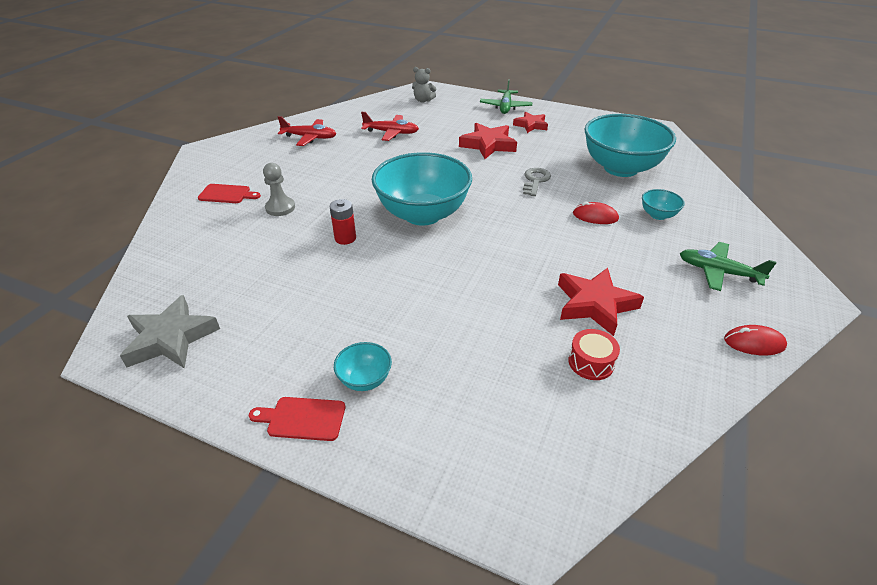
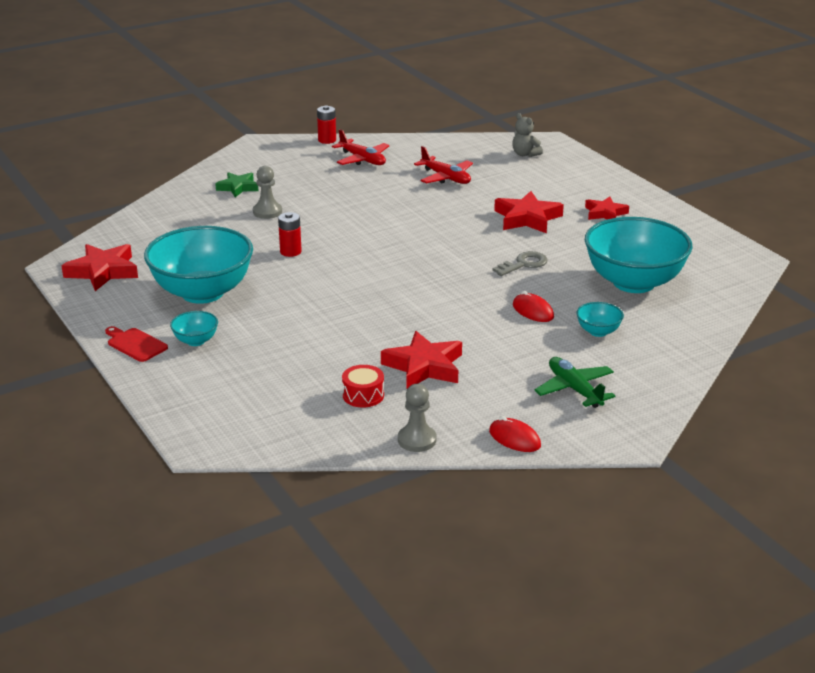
camera: 35 degrees right, 10 degrees down
(171, 338) = (103, 271): grey star -> red star
(227, 194) = (238, 187): red cutting board -> green star
(261, 130) = (327, 140): none -> red battery
(422, 214) = (377, 256): turquoise bowl -> turquoise bowl (202, 292)
(505, 107) = (607, 186): green plane -> none
(696, 389) = (417, 440): none -> grey pawn

